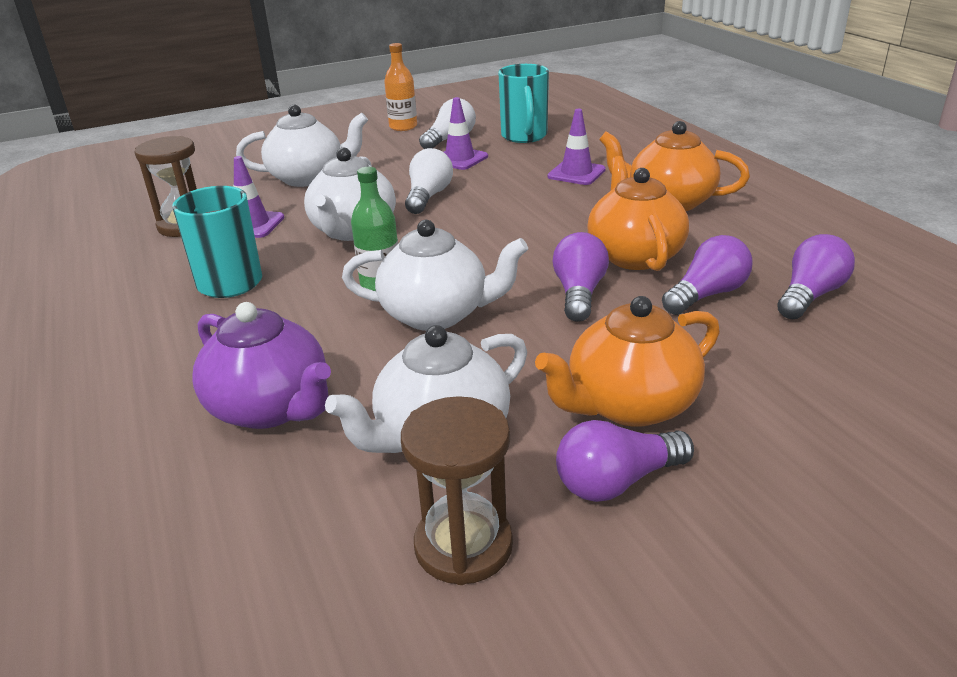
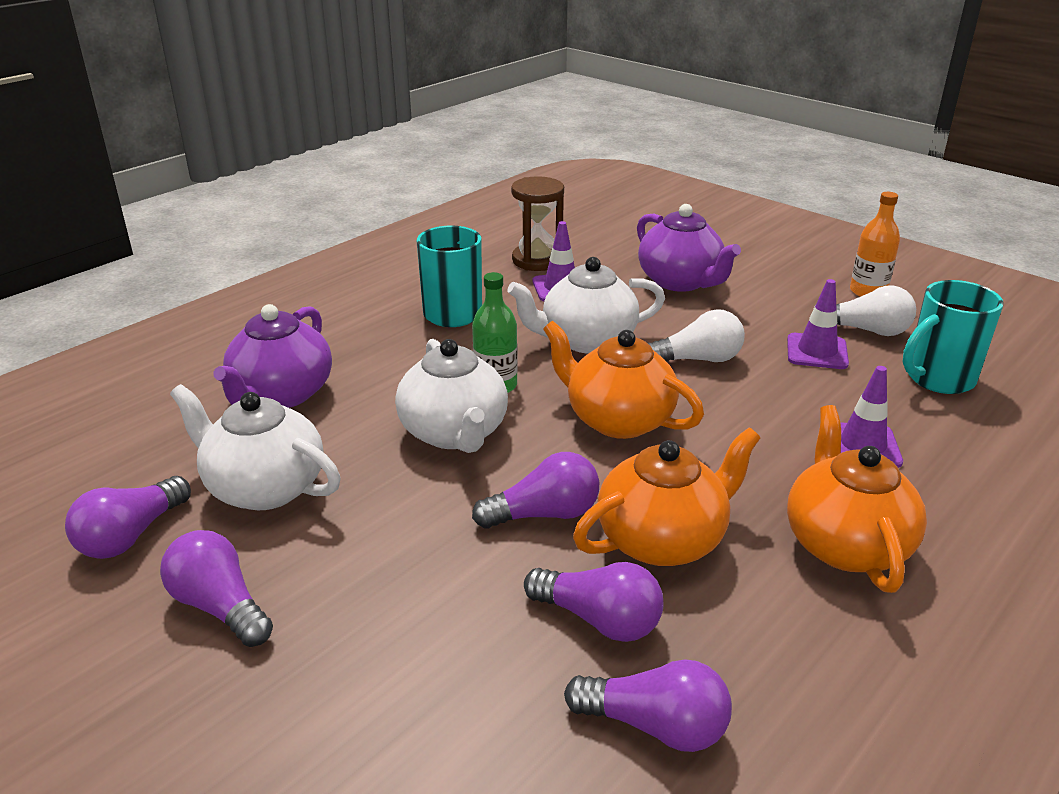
camera: 65 degrees right, 0 degrees up
(308, 178) = (680, 281): white teapot -> purple teapot
(463, 546) = (131, 536): brown hourglass -> purple light bulb
(629, 405) = (341, 593): orange teapot -> orange teapot (618, 420)

